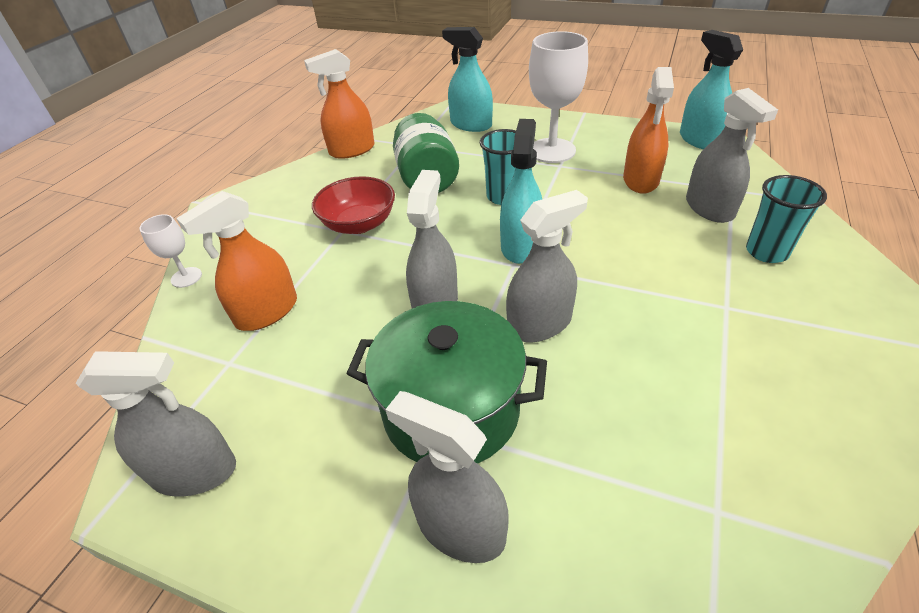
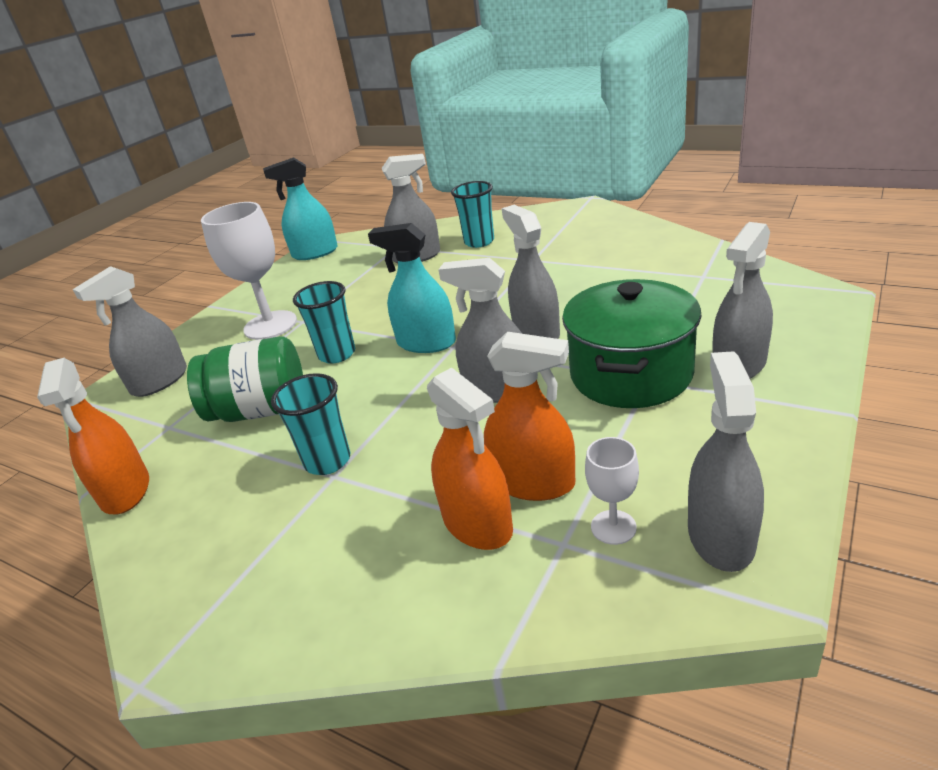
camera: 80 degrees left, 10 degrees down
(186, 277) = (369, 644): white goblet -> white goblet (613, 527)
(359, 224) = (327, 461): red bowl -> turquoise cup
(471, 125) = (160, 381): turquoise spray bottle -> grey spray bottle
(640, 180) = (358, 281): orange spray bottle -> orange spray bottle (533, 482)

